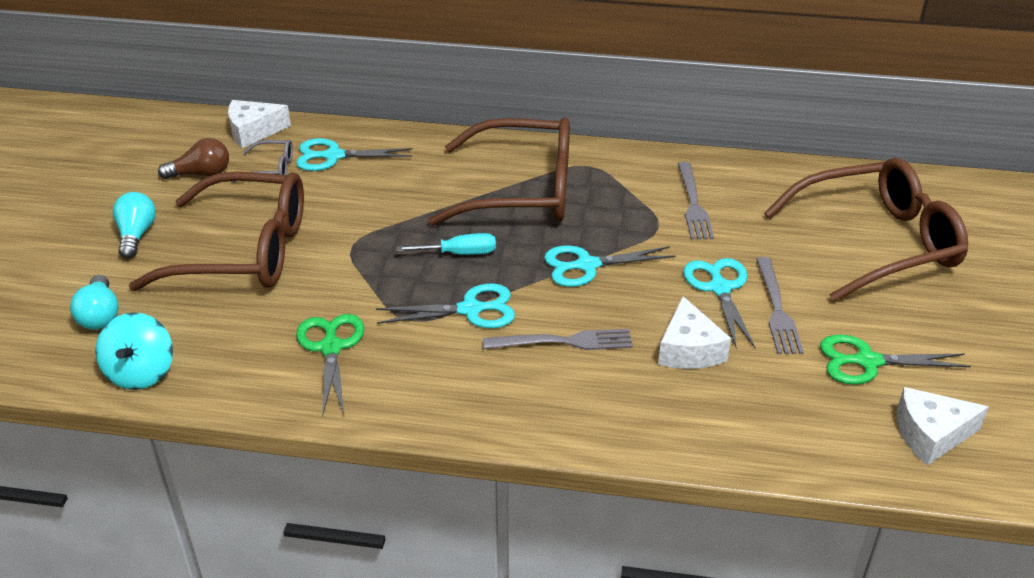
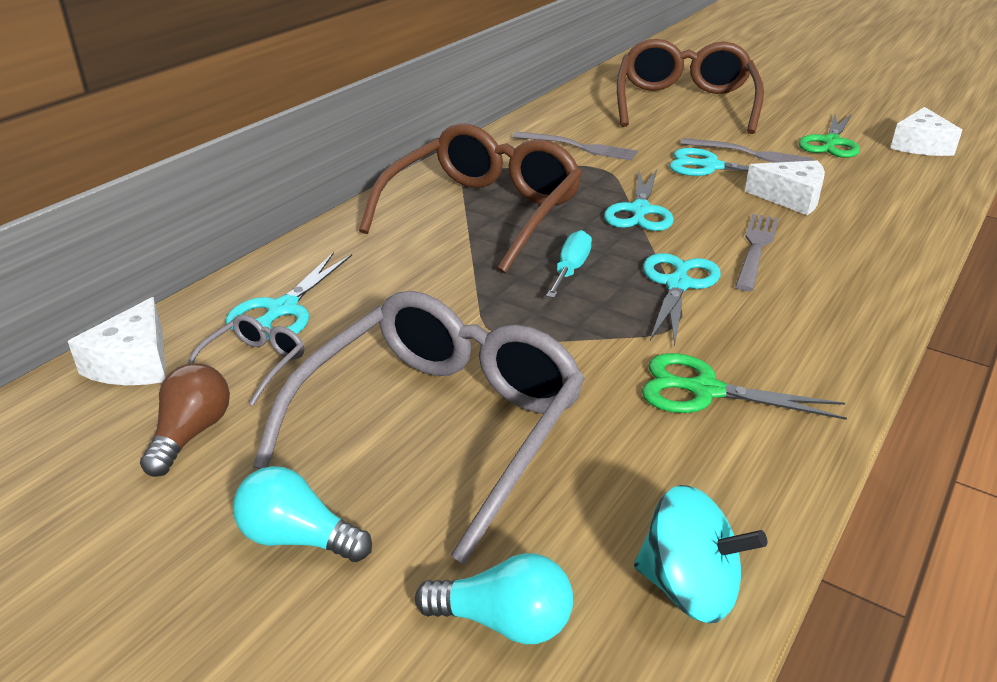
camera: 65 degrees left, 5 degrees down
(244, 251) = (441, 425): brown glasses -> grey glasses

